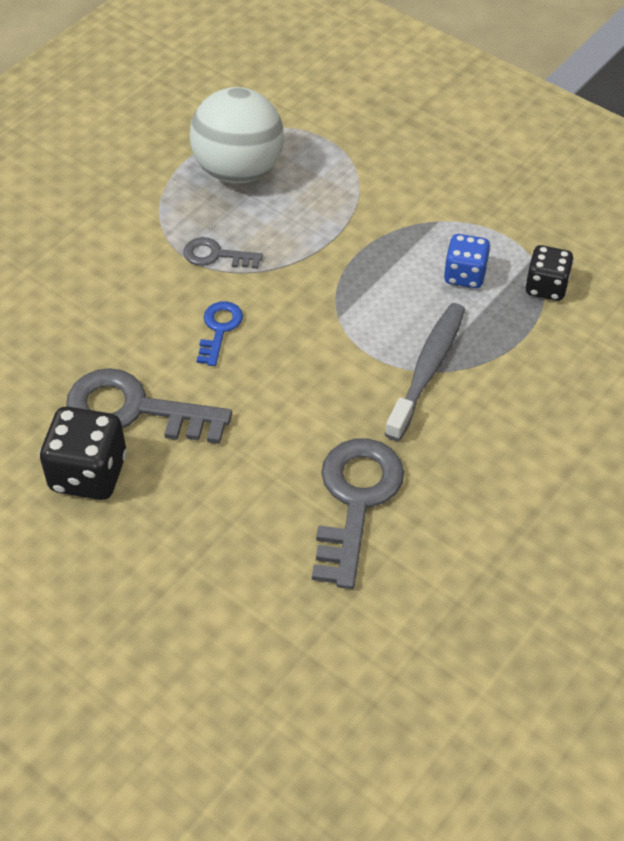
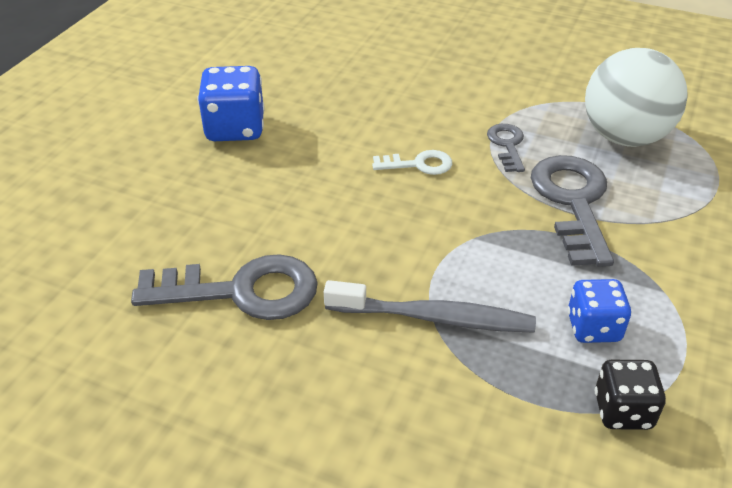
camera: 75 degrees right, 10 degrees down
(88, 473) = (235, 128): black dice -> blue dice
(134, 409) = (308, 137): grey key -> grey key (573, 202)
(219, 329) = (419, 164): blue key -> white key

